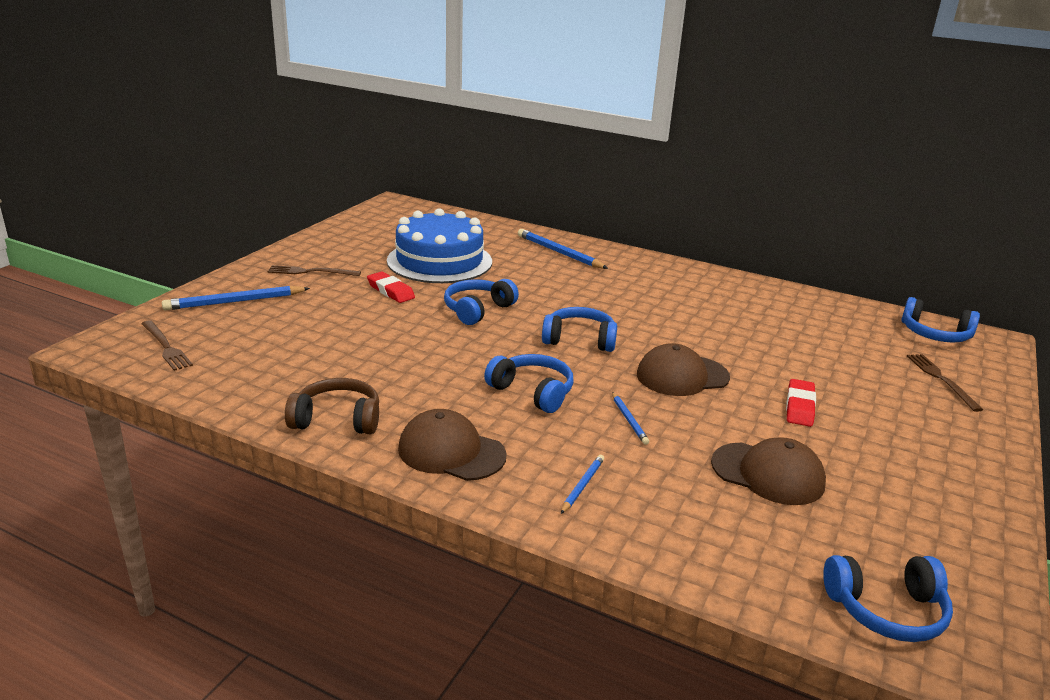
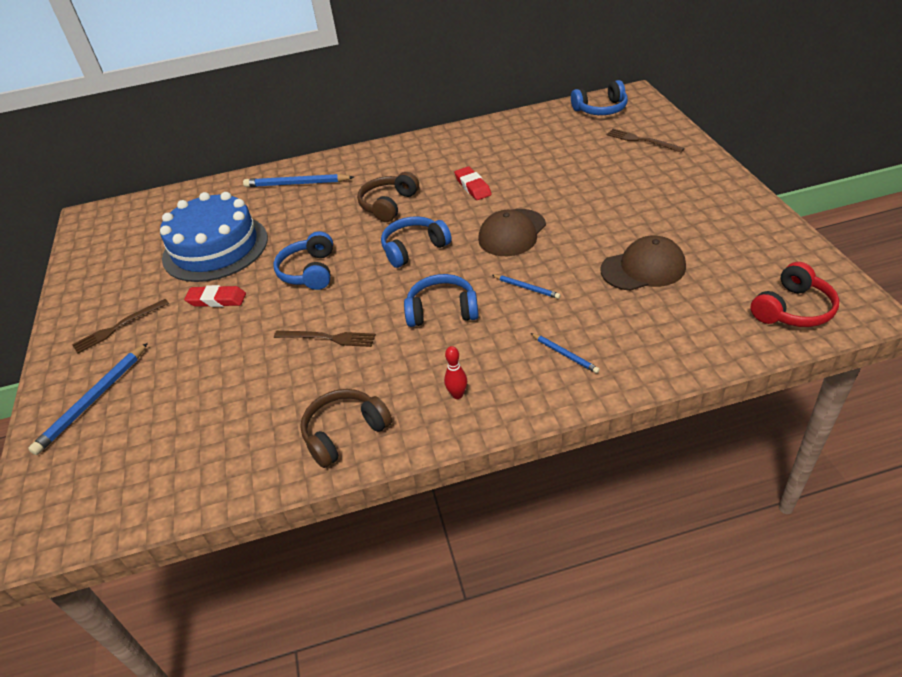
camera: 35 degrees left, 15 degrees up
(166, 347) = (99, 484): brown fork -> brown fork (328, 338)
(451, 452) = (457, 395): brown cap -> red bowling pin
(582, 485) = (565, 354): blue pencil -> blue pencil turned 150 degrees clockwise
(607, 301) = (388, 205): none -> brown headphones
(799, 407) = (600, 210): red eraser -> red eraser (473, 186)
(886, 610) = (793, 309): blue headphones -> red headphones

